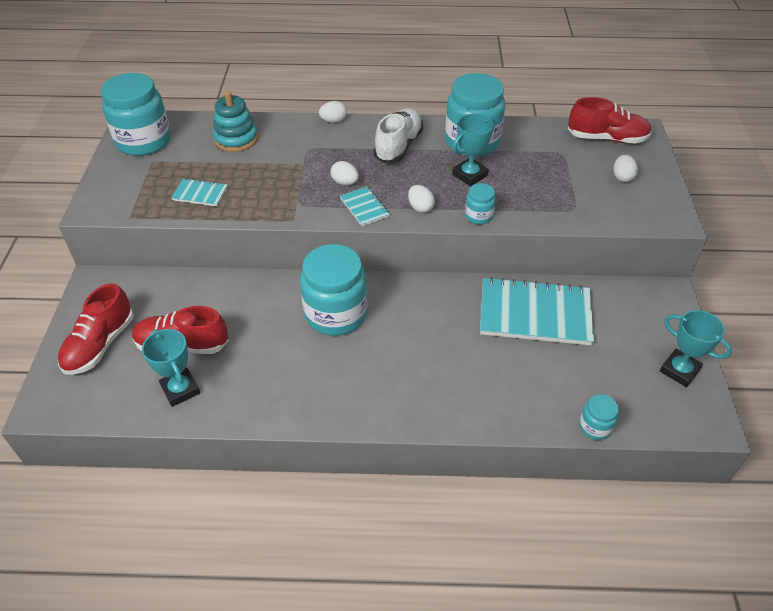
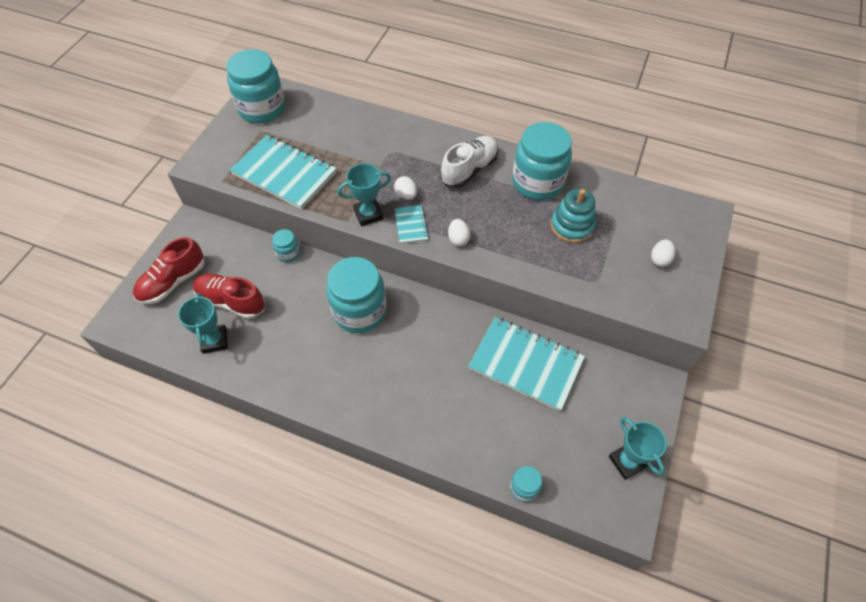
camera: 20 degrees right, 10 degrees up
(200, 194) = (284, 173): turquoise notebook -> turquoise notebook, size x2.16
(236, 139) = (336, 126): turquoise stacking toy -> turquoise stacking toy (572, 226)
(333, 121) = (425, 128): white egg -> none
(469, 175) = (518, 217): turquoise trophy -> turquoise trophy (368, 214)
(478, 216) = (505, 262): turquoise jar -> turquoise jar (288, 253)
(606, 138) = (667, 213): red shoe -> none

